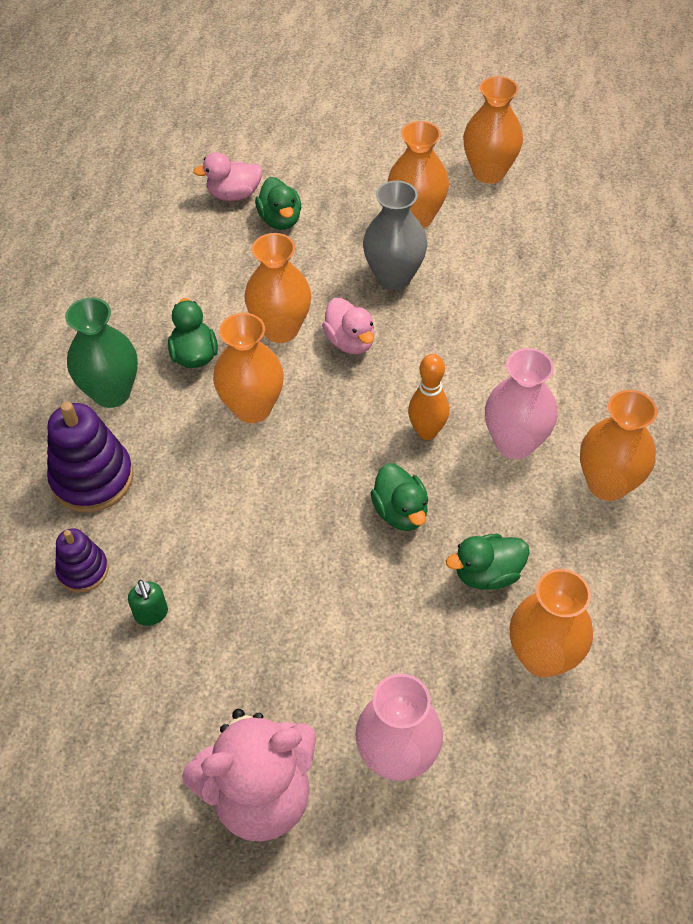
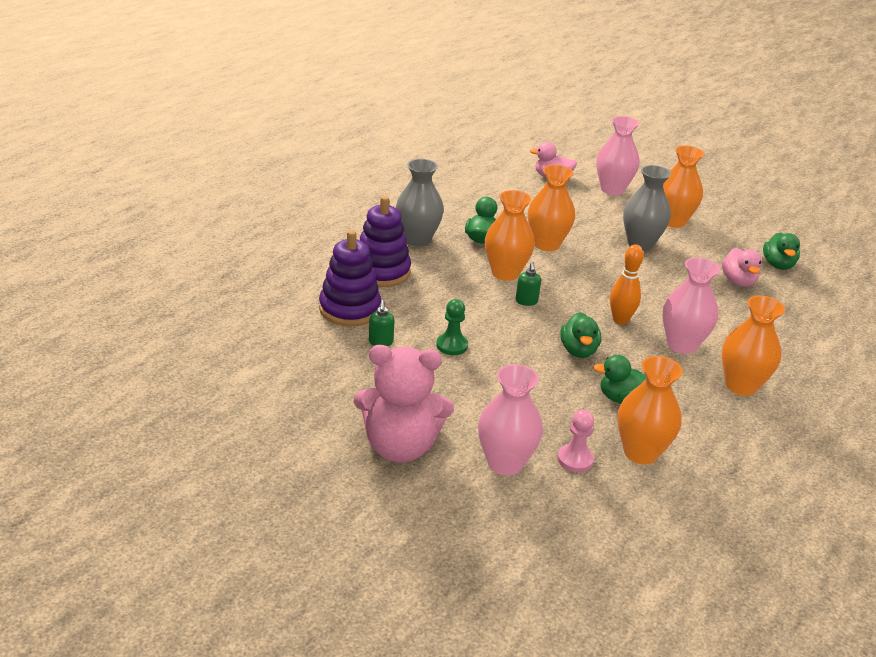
camera: 20 degrees right, 20 degrees down
(83, 570) = (350, 309): purple stacking toy -> purple stacking toy, size x1.72
(112, 393) = (417, 239): green vase -> grey vase
(244, 577) = (452, 345): none -> green pawn
(280, 220) = (576, 197): green duck -> green duck (778, 265)
(301, 450) = (526, 301): none -> green soap dispenser
(318, 186) = (612, 189): none -> pink vase
(350, 342) = (591, 263): pink duck -> pink duck (738, 281)
(475, 708) = (575, 459): none -> pink pawn
(488, 172) = (739, 215): orange vase -> none

